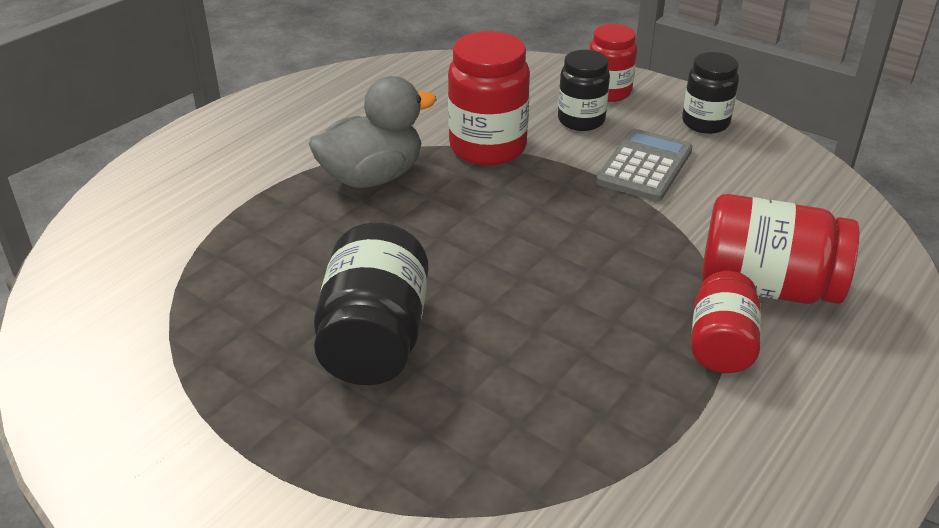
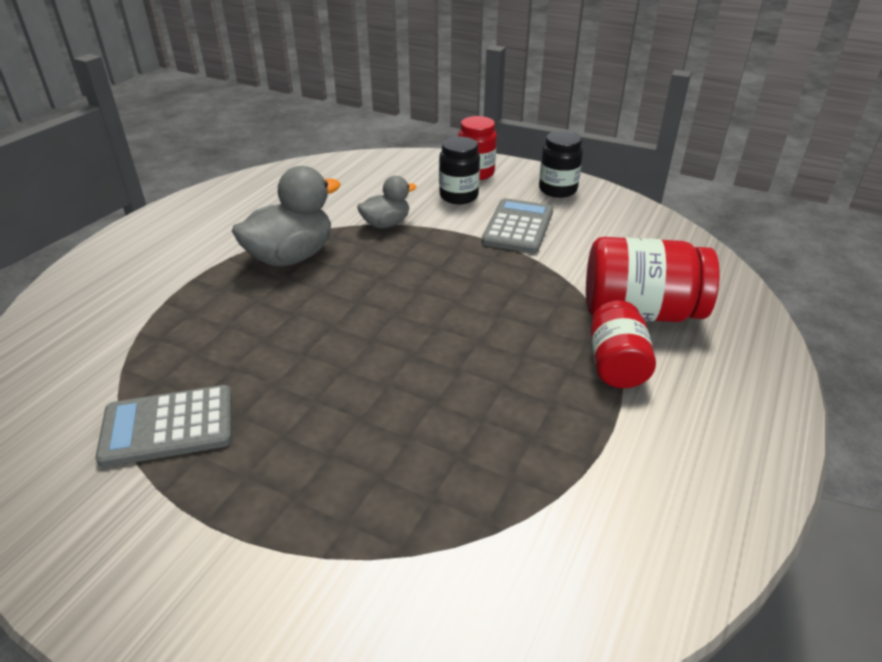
camera: 10 degrees left, 0 degrees up
(218, 352) = (168, 426): none -> grey calculator
(374, 338) = (315, 395): black jar -> none
(487, 147) = (386, 224): red jar -> grey duck

